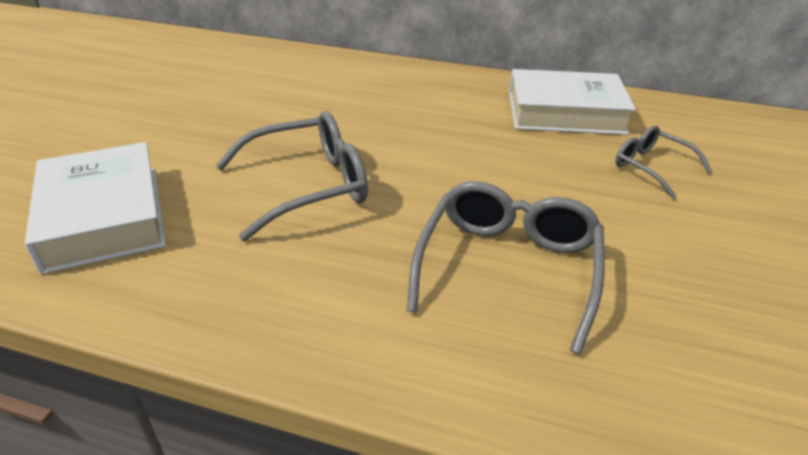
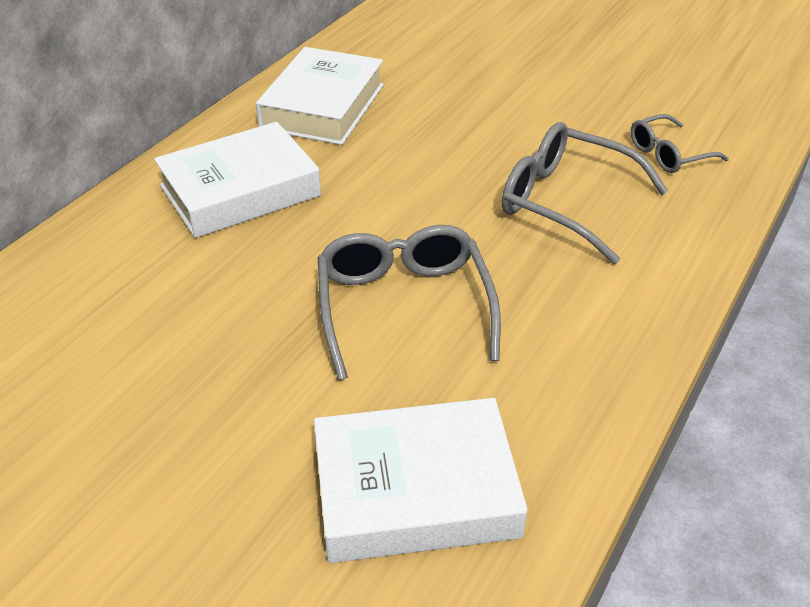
camera: 75 degrees left, 5 degrees up
(425, 99) = (240, 191): none -> white book
(651, 167) = (442, 91): grey glasses -> grey glasses (668, 154)

